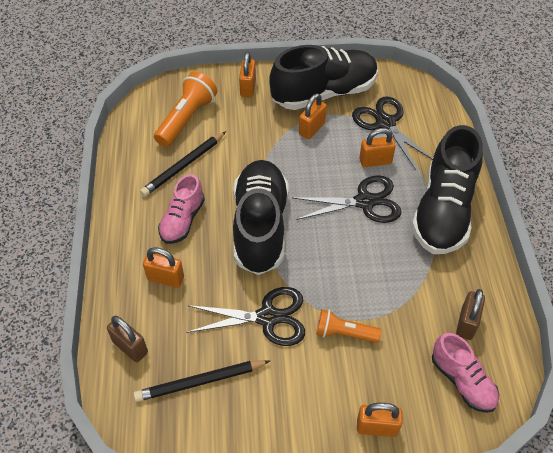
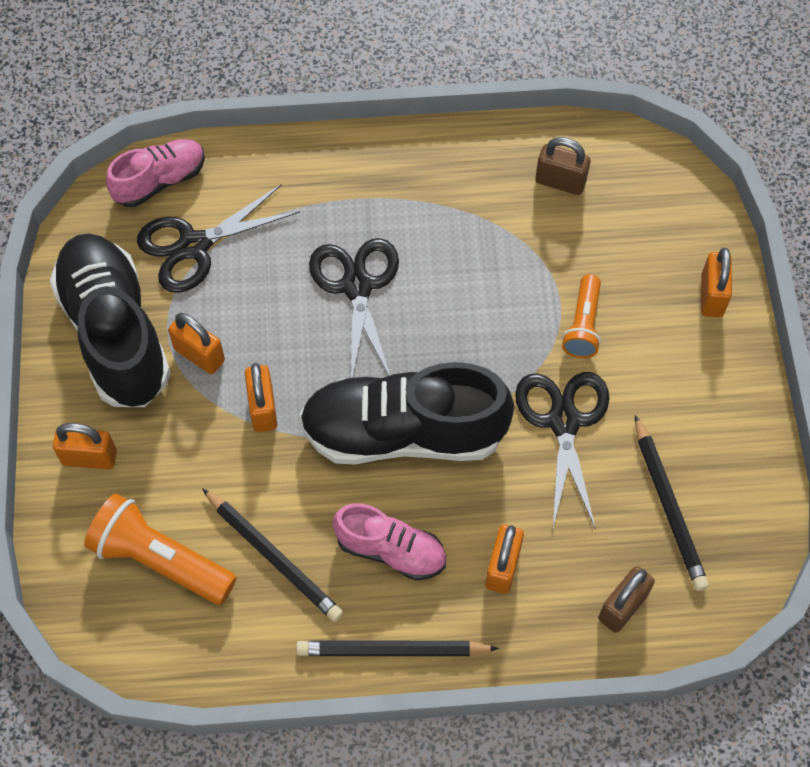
camera: 90 degrees left, 10 degrees up
(120, 221) = (392, 650): none -> black pencil
(375, 161) = (276, 266): orange padlock -> orange padlock (263, 408)
(443, 211) = (375, 186): black shoe -> none
(462, 381) = (642, 197): pink shoe -> pink shoe (160, 181)

